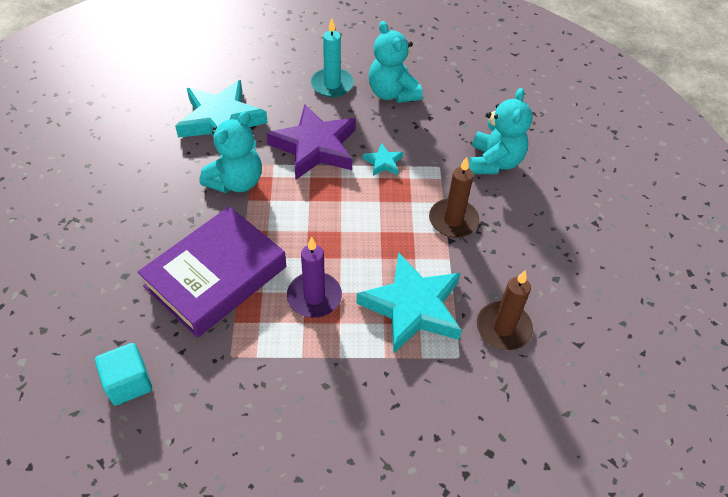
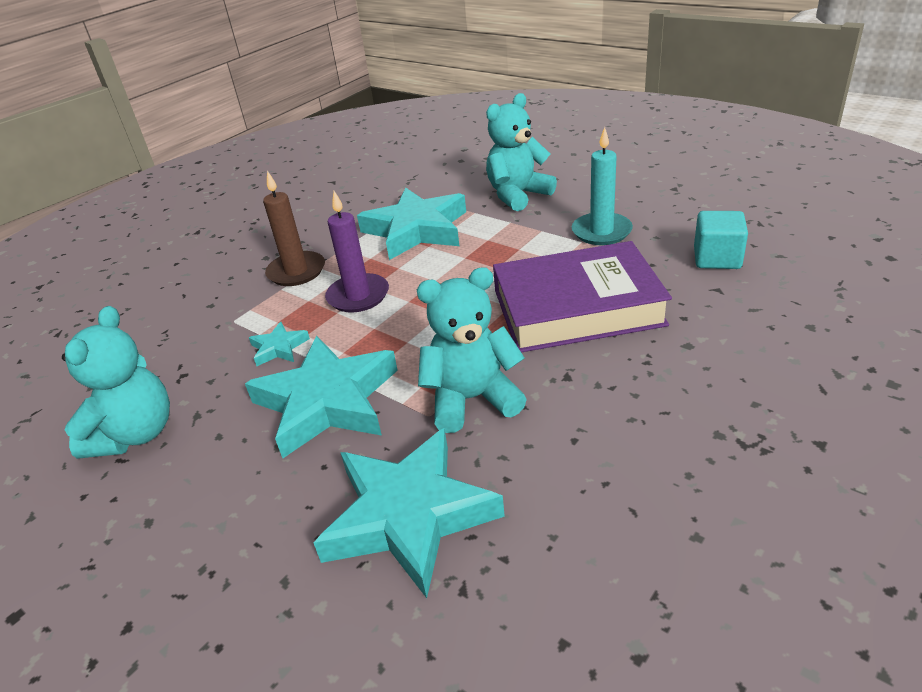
camera: 135 degrees left, 15 degrees down
(314, 297) = (491, 261): purple candle -> purple candle (358, 296)
(315, 147) = (327, 402): purple star -> turquoise star
(332, 85) = (181, 495): turquoise candle -> turquoise candle (601, 232)
(494, 162) = (180, 303): turquoise teddy bear -> turquoise teddy bear (518, 195)
(503, 328) = (367, 201): brown candle -> none

